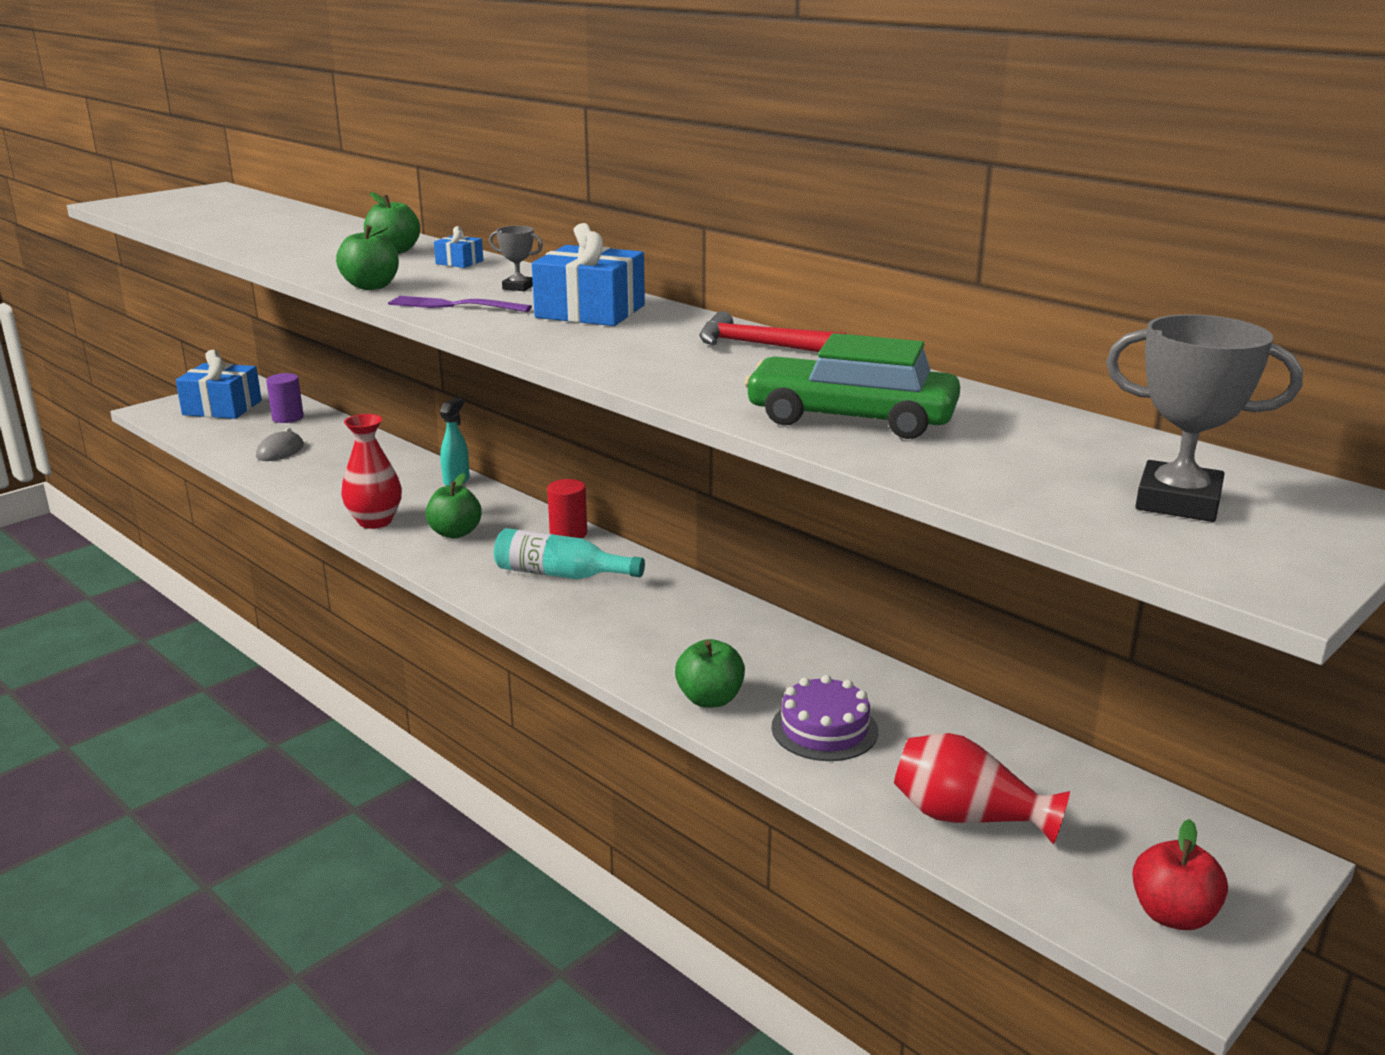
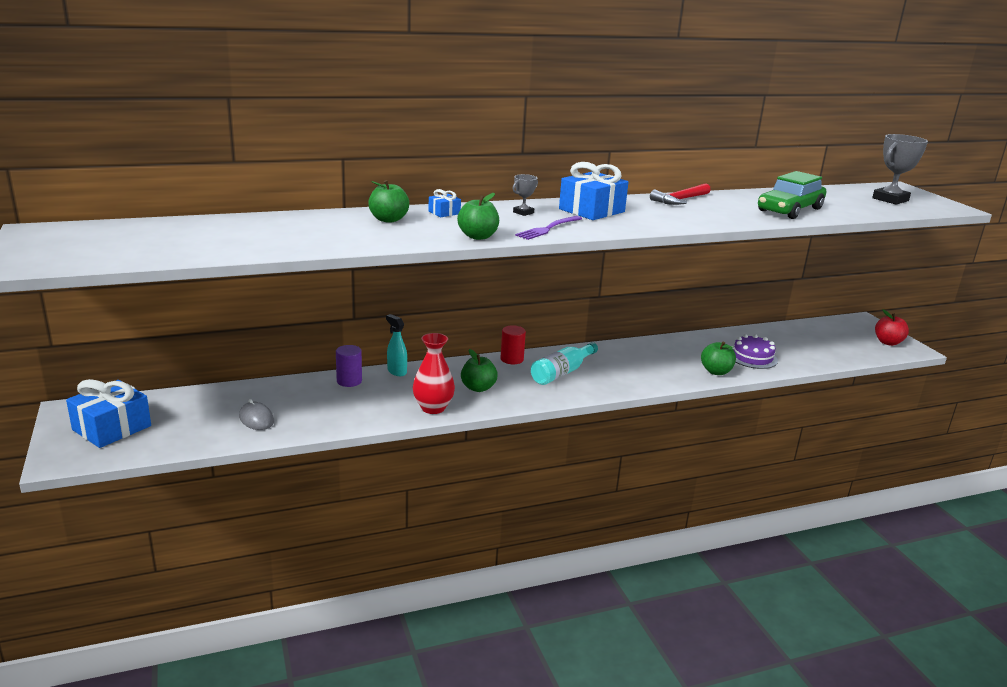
camera: 65 degrees left, 0 degrees up
(288, 418) = (184, 405): purple cylinder -> purple cylinder (349, 381)
(967, 817) = (824, 353): red vase -> none

